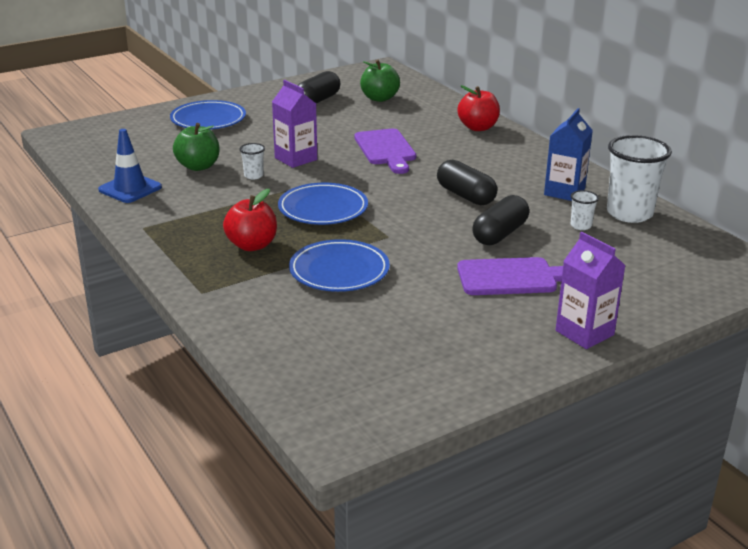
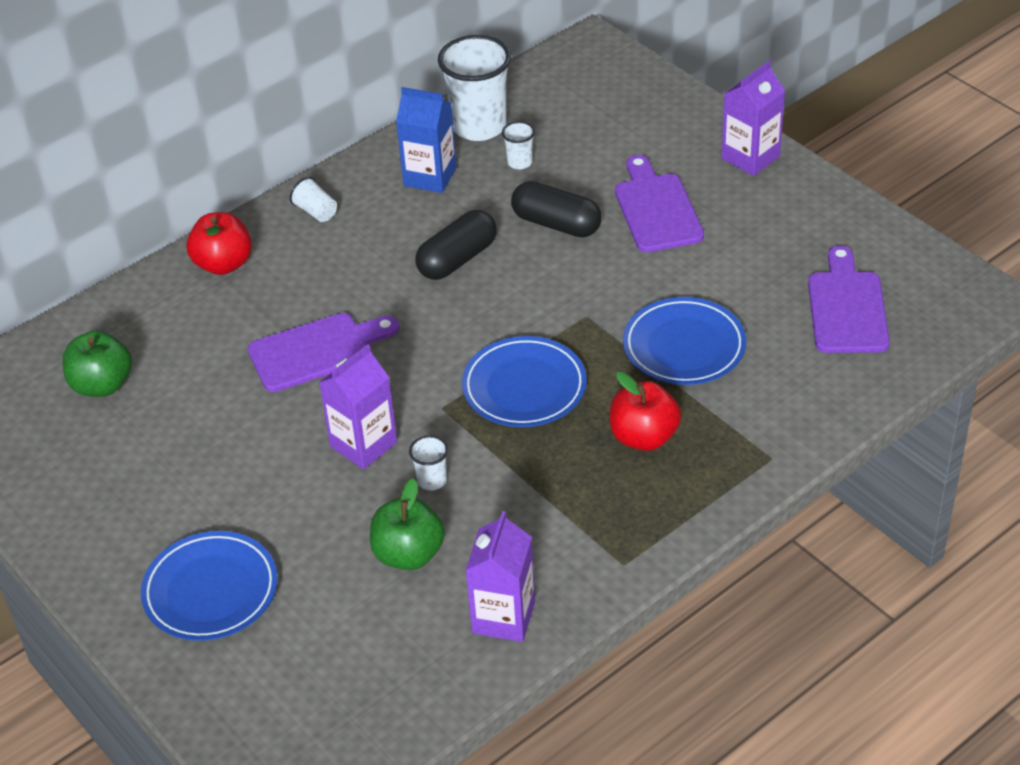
camera: 95 degrees left, 15 degrees up
(130, 188) = (503, 617): blue traffic cone -> purple carton
(317, 100) = (113, 461): black capsule -> none
(357, 353) = (846, 307): none -> purple cutting board
(527, 154) = (316, 211): none -> white cup

